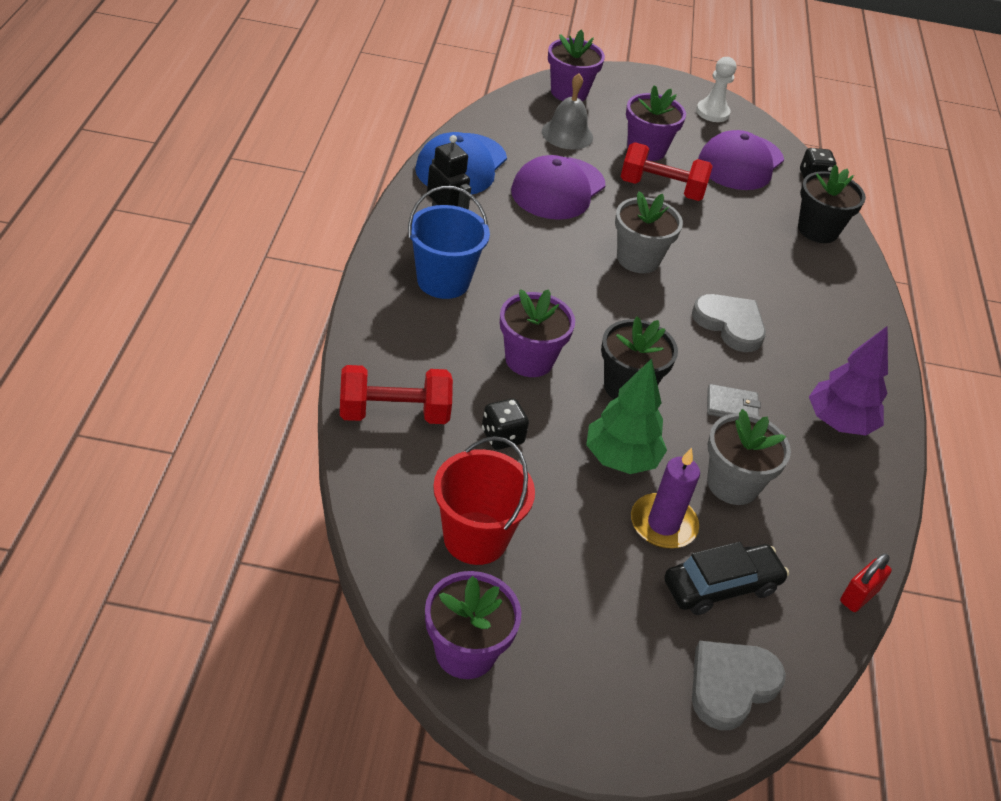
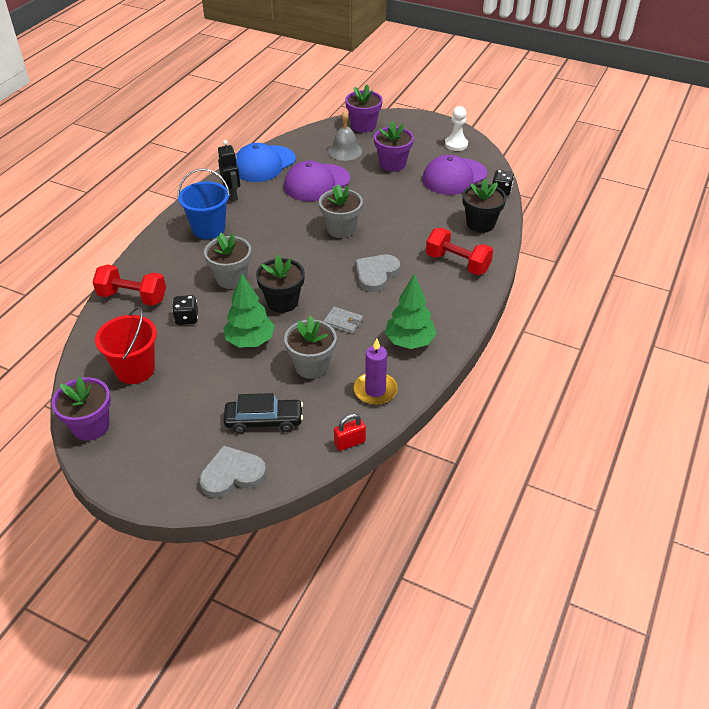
camera: 25 degrees right, 0 degrees up
(529, 360) = (231, 278): purple flower pot -> grey flower pot
(661, 189) = (386, 189): red dumbbell -> red dumbbell (457, 263)
(663, 524) = (251, 381): purple candle -> purple candle (375, 390)
(730, 324) = (376, 274): grey heart -> grey heart turned 120 degrees counterclockwise
(838, 423) = (409, 342): purple tree -> green tree

